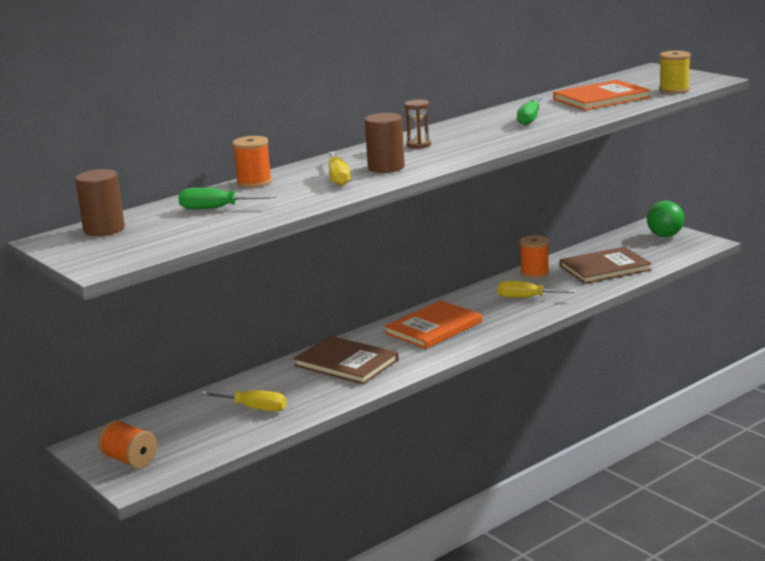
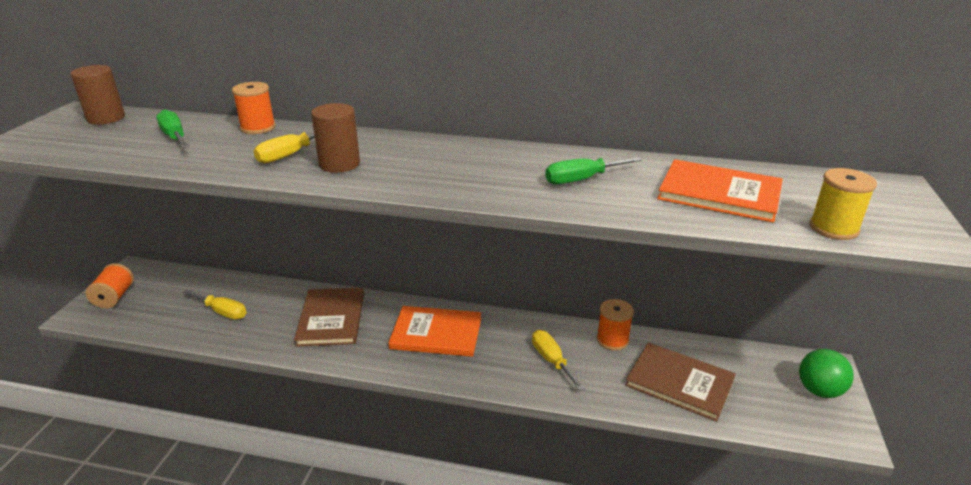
camera: 50 degrees right, 10 degrees up
(254, 408) = (222, 312): yellow screwdriver -> yellow screwdriver turned 45 degrees counterclockwise
(418, 145) = (427, 155): brown hourglass -> none

